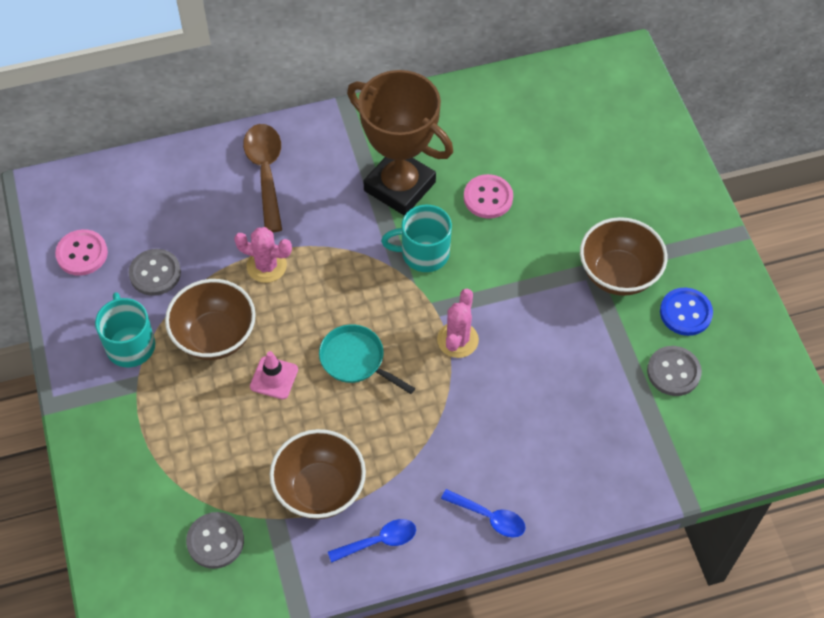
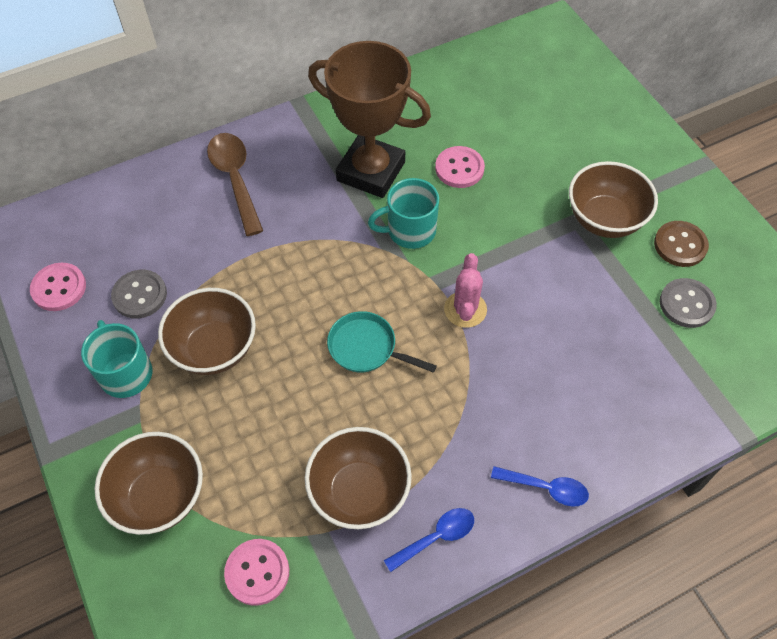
camera: 10 degrees left, 0 degrees up
(142, 461) = (160, 497): none -> brown bowl
(215, 541) = (257, 572): grey button -> pink button
(266, 266) = (254, 269): pink cactus -> none
(274, 378) = (285, 381): pink traffic cone -> none
(685, 313) = (680, 245): blue button -> brown button

